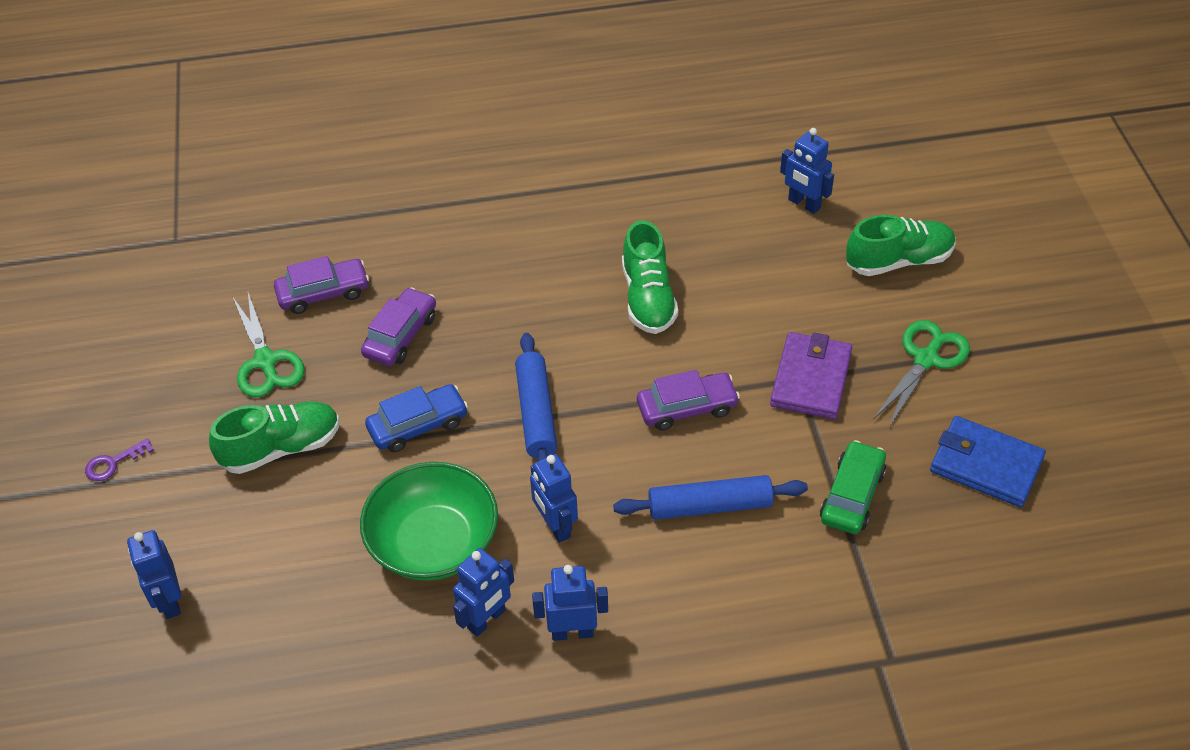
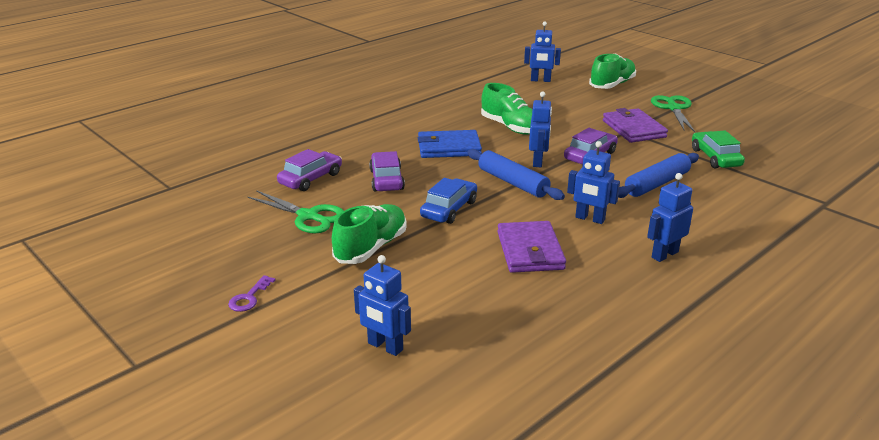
camera: 35 degrees left, 20 degrees down
(434, 543) = (530, 251): green bowl -> purple wallet
(487, 620) = (610, 269): blue robot -> blue robot (538, 162)
(985, 465) = (753, 130): blue wallet -> blue wallet (449, 148)

